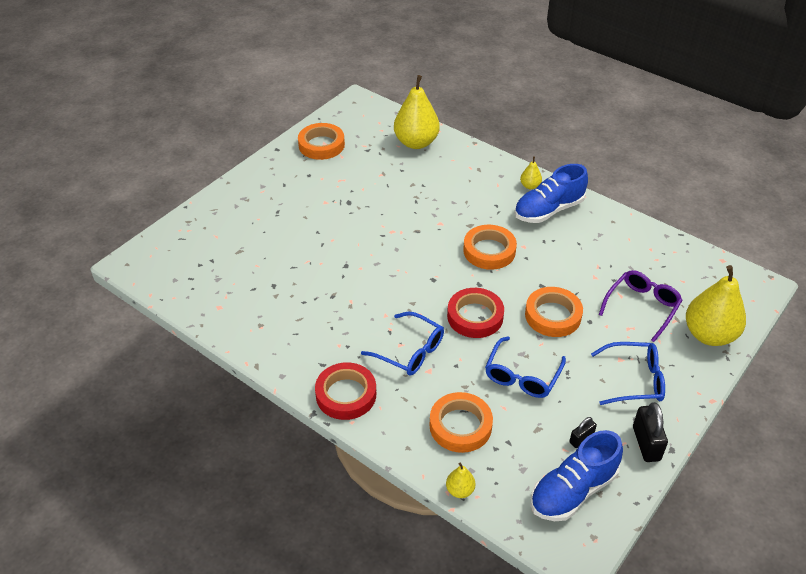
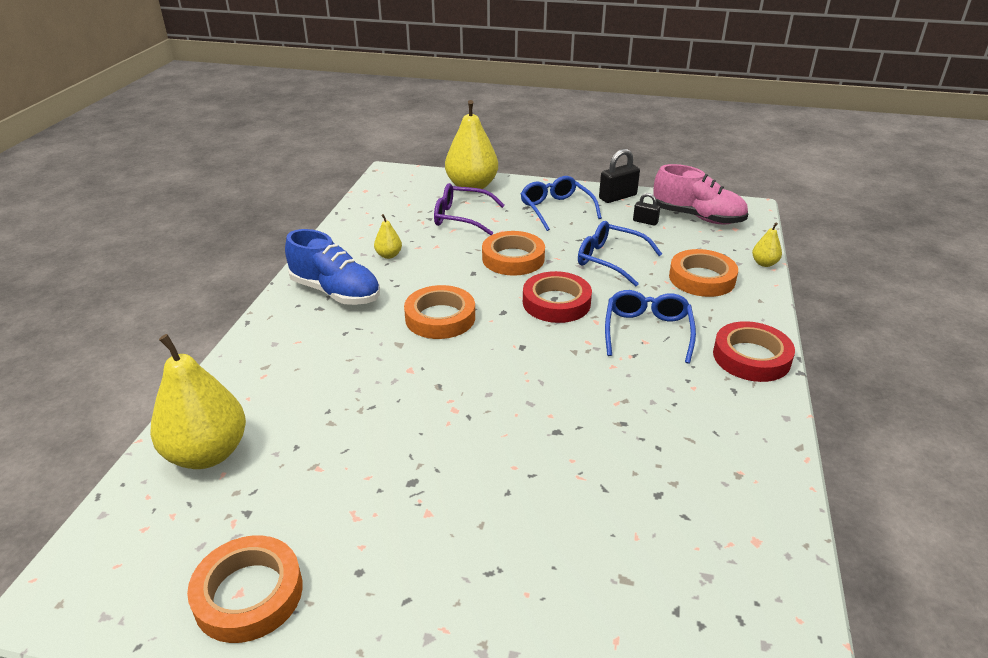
camera: 115 degrees left, 10 degrees down
(522, 376) = (609, 260): blue glasses -> blue glasses turned 150 degrees counterclockwise
(530, 186) = (290, 315): yellow pear -> yellow pear (388, 255)
(573, 490) = (697, 217): blue shoe -> pink shoe

